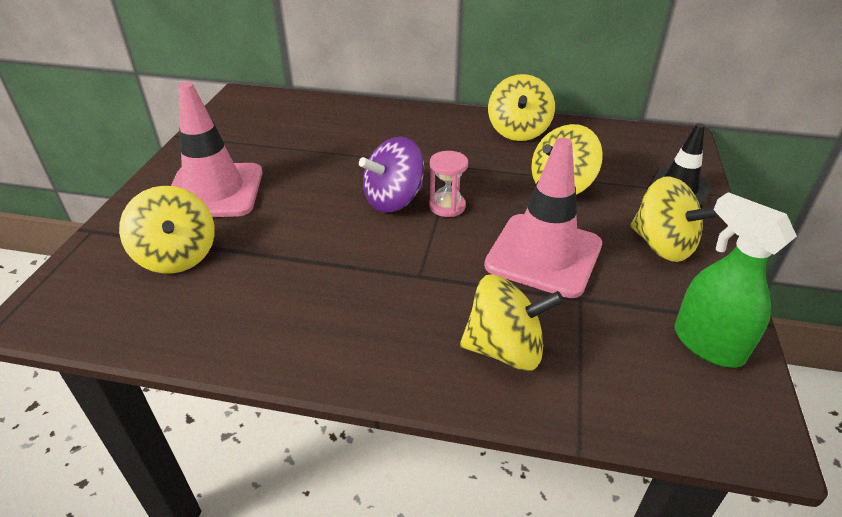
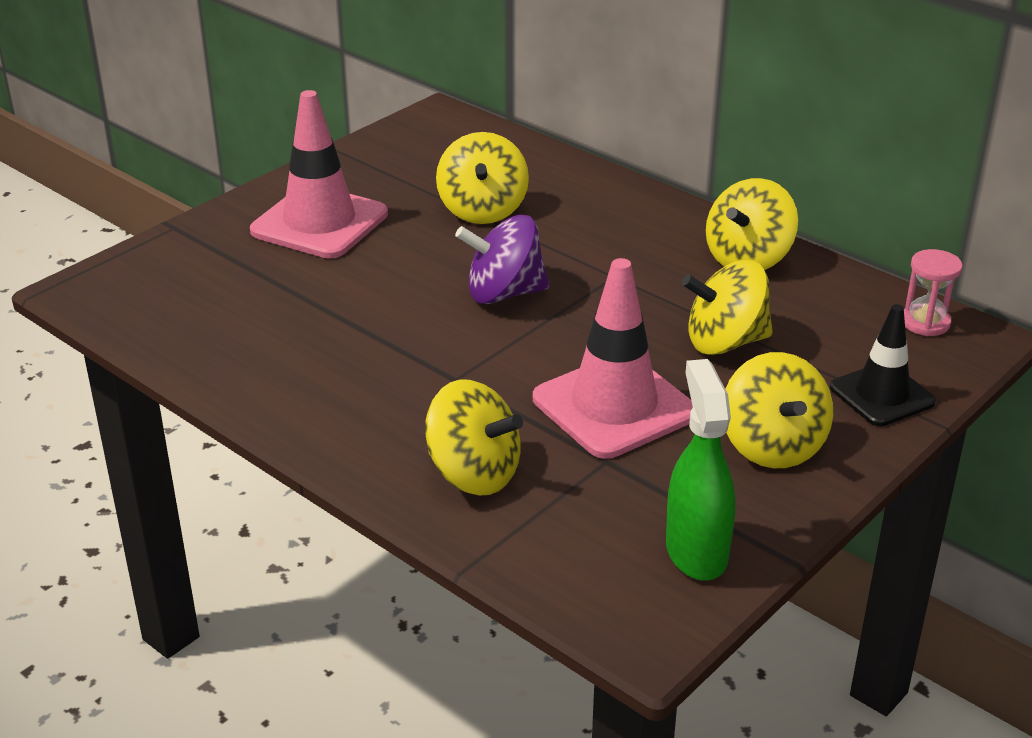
camera: 30 degrees right, 5 degrees down
(177, 256) = (235, 278): yellow spinning top -> yellow spinning top (482, 210)
(447, 206) = (558, 319): pink hourglass -> pink hourglass (925, 322)

